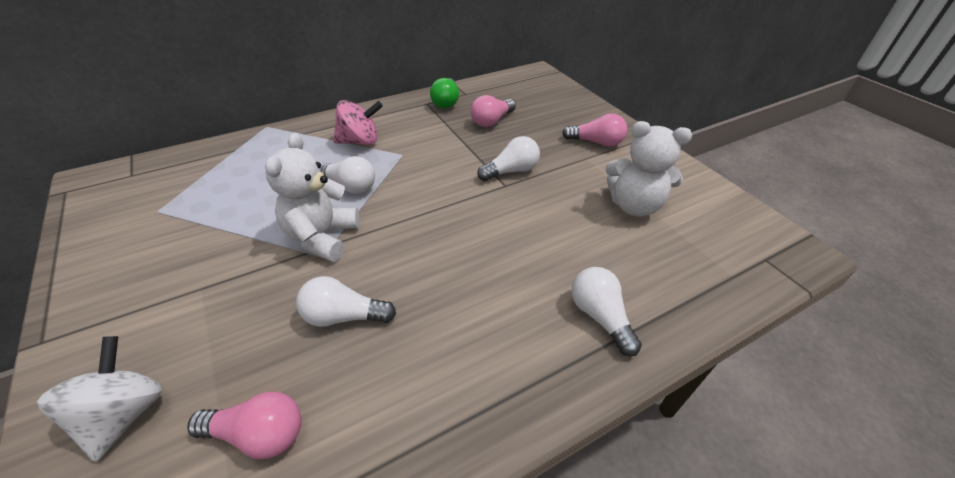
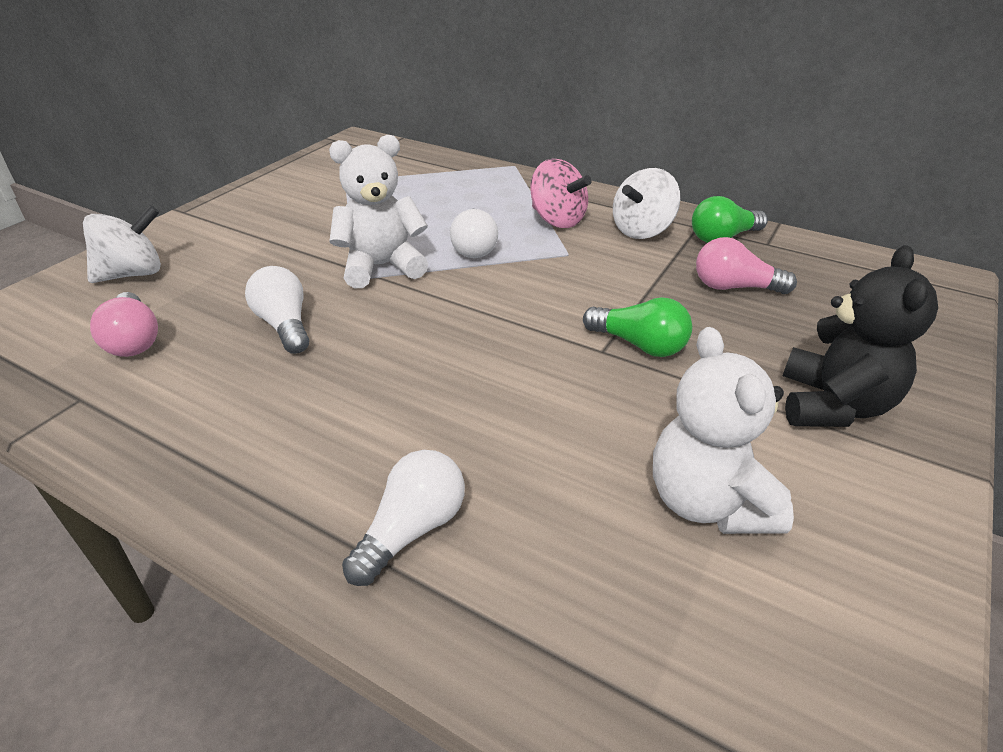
camera: 60 degrees right, 5 degrees down
(409, 120) = (642, 230): none -> white spinning top
(511, 171) = (639, 345): white light bulb -> green light bulb
(596, 142) = (833, 405): pink light bulb -> black teddy bear

